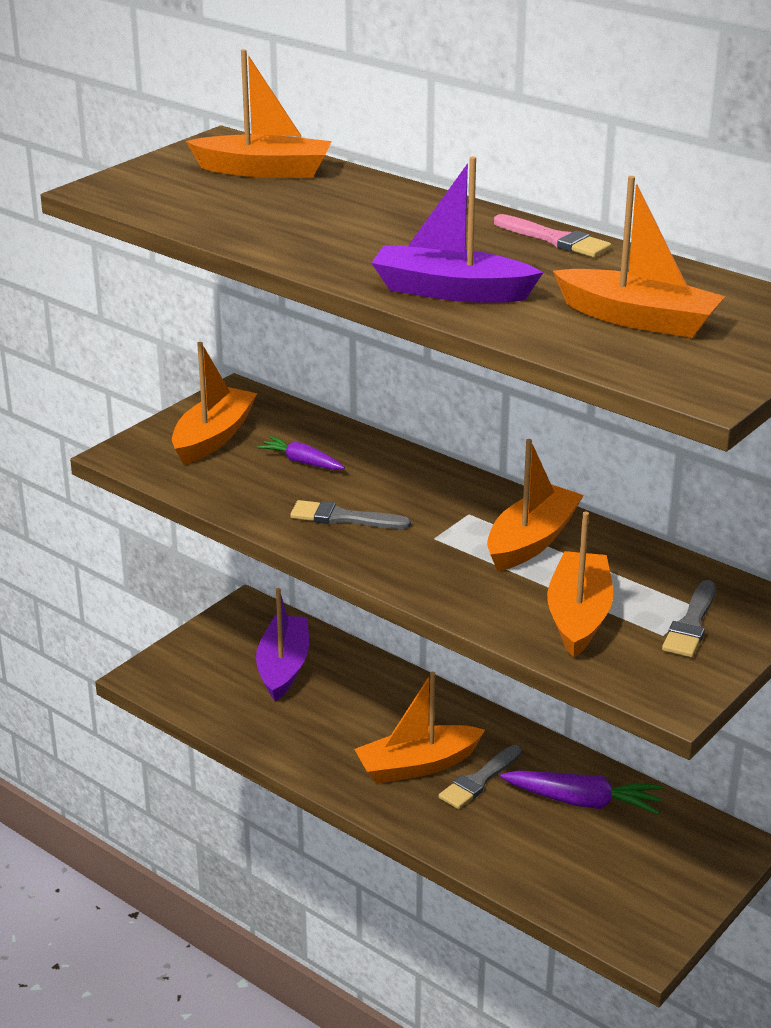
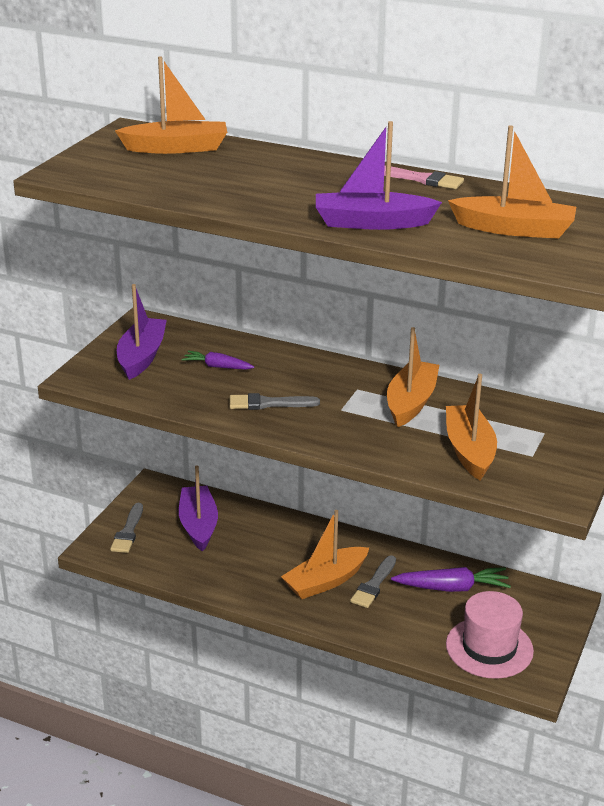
camera: 15 degrees left, 0 degrees up
(213, 437) = (142, 357): orange boat -> purple boat
(601, 890) = (489, 648): none -> pink hat
(691, 624) = (548, 445): grey brush -> grey brush (128, 531)

